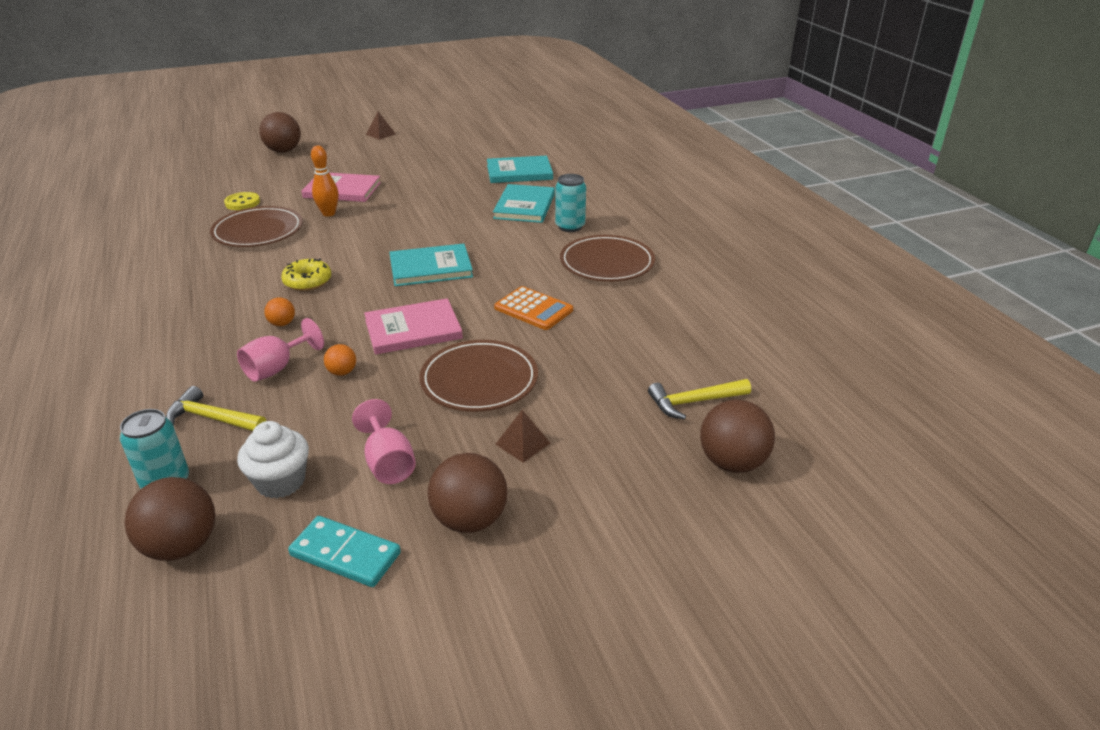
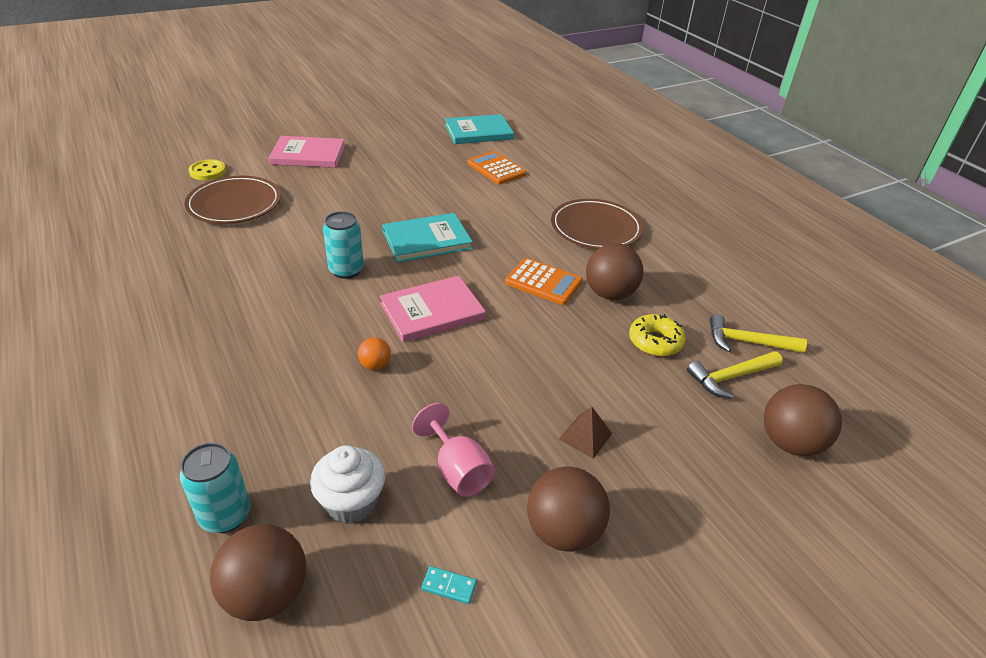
camera: 10 degrees left, 5 degrees up
(212, 418) = (252, 430): yellow hammer -> yellow hammer (747, 342)
(277, 368) = (304, 364): pink goblet -> none
(282, 324) = (294, 311): orange ball -> none
(283, 151) = (233, 112): brown ball -> brown ball (610, 294)
(307, 281) = (305, 260): yellow donut -> yellow donut (655, 342)
(328, 213) = (302, 181): orange bowling pin -> none
(345, 554) = (449, 586): turquoise domino -> turquoise domino, size x0.47
(380, 134) = (327, 92): brown pyramid -> none
(479, 380) = (517, 366): brown plate -> none
(524, 206) = (496, 169): turquoise book -> orange calculator
(570, 226) = (547, 190): turquoise can -> turquoise can (346, 270)

